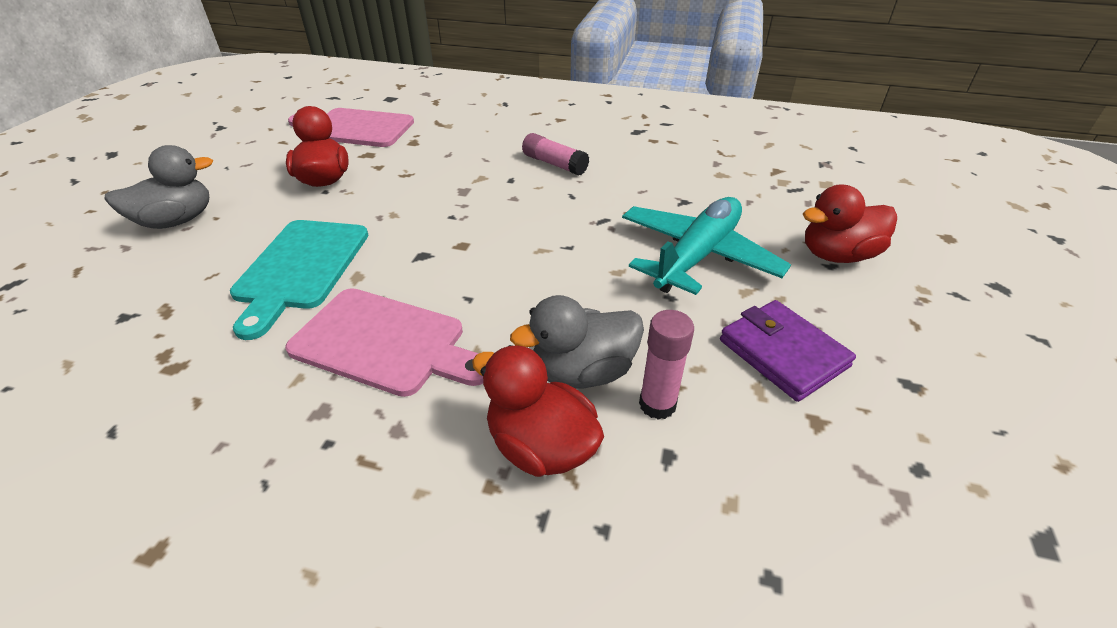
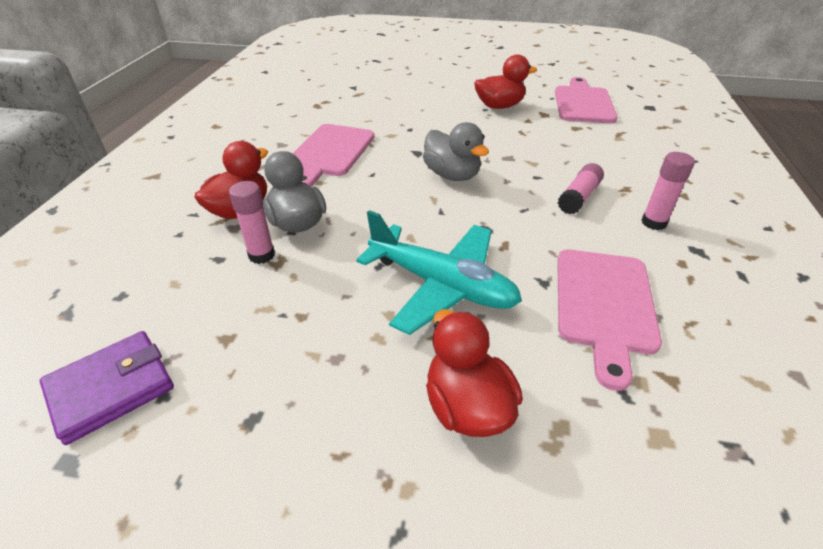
camera: 85 degrees right, 0 degrees up
(176, 221) = (436, 78): grey duck -> grey duck (452, 175)
(300, 268) = (397, 118): turquoise cutting board -> none
(599, 139) = (653, 223): none -> pink glue stick
(708, 179) = (604, 305): none -> pink cutting board
(782, 353) = (304, 329): purple wallet -> purple wallet (111, 388)

